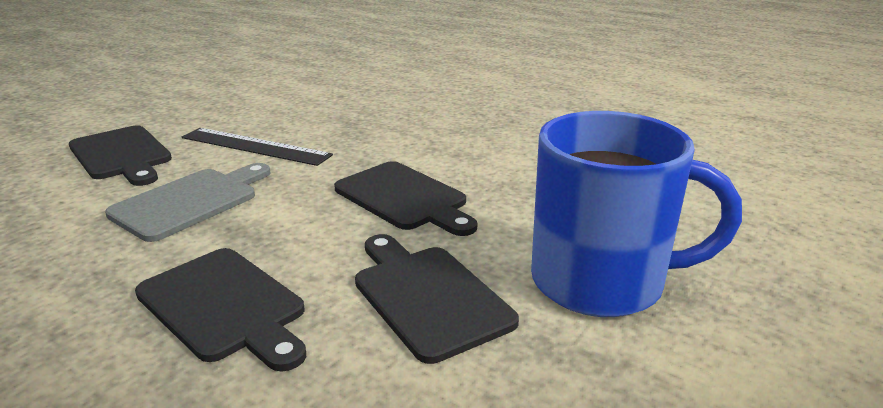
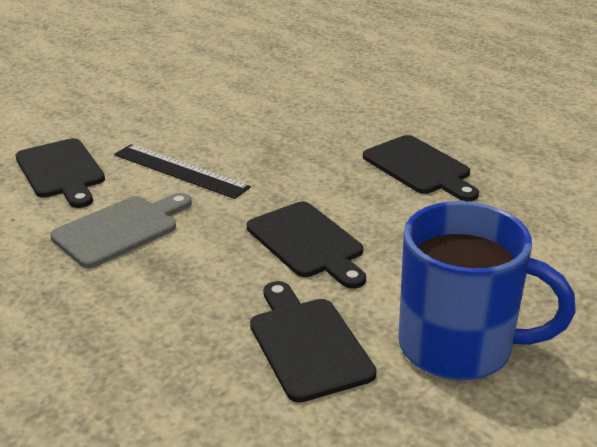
camera: 10 degrees right, 5 degrees up
(225, 306) = (144, 335): black cutting board -> black cutting board (419, 168)

